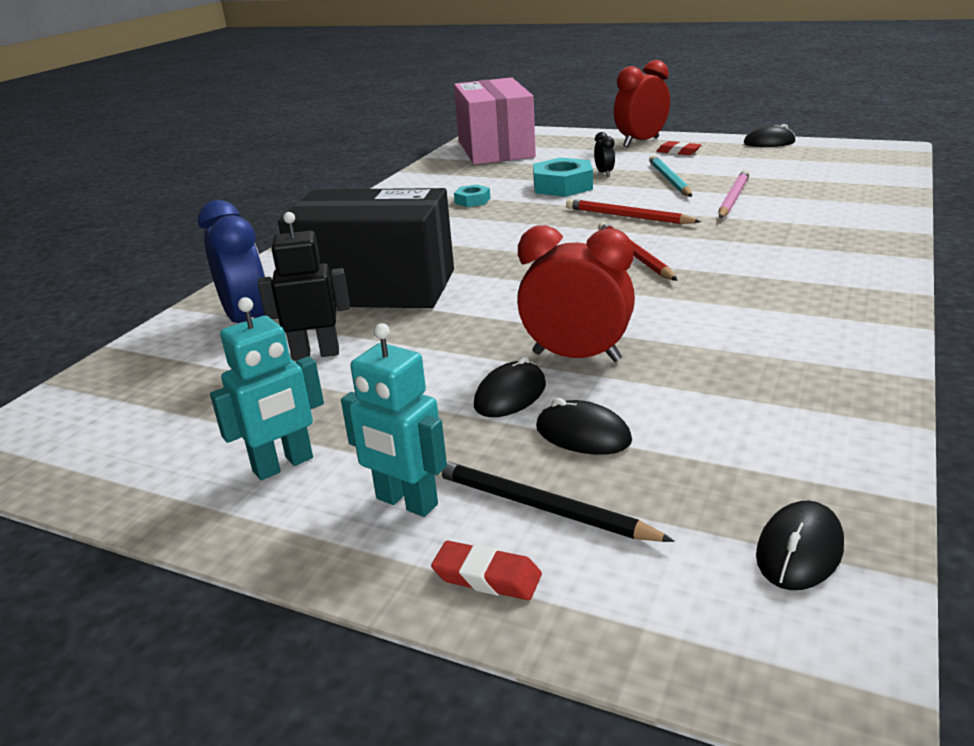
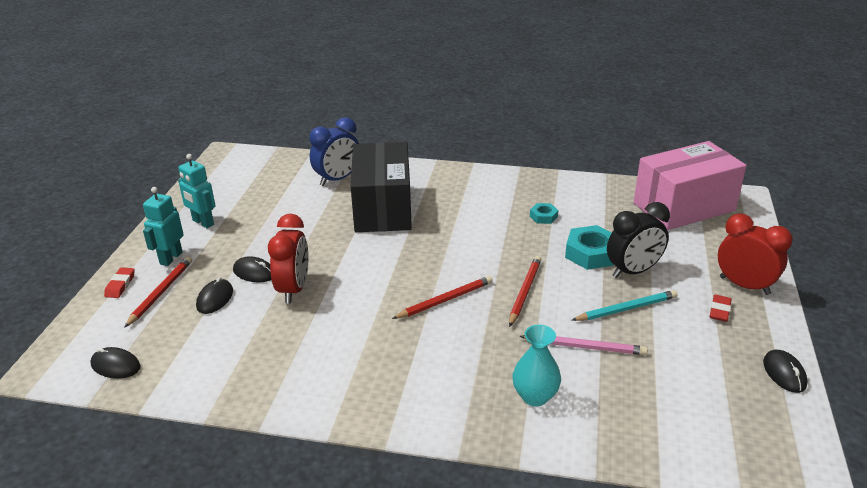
camera: 75 degrees right, 5 degrees up
(315, 354) = (301, 207): black robot -> none
(539, 507) = (160, 292): black pencil -> red pencil
(604, 173) = (633, 271): black clock -> black clock, size x2.14
(819, 221) = (535, 396): none -> turquoise vase

